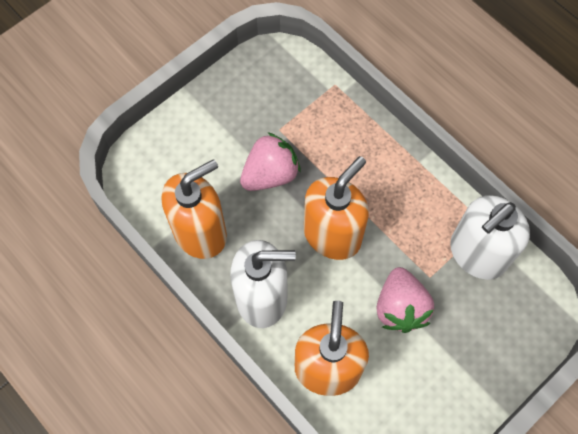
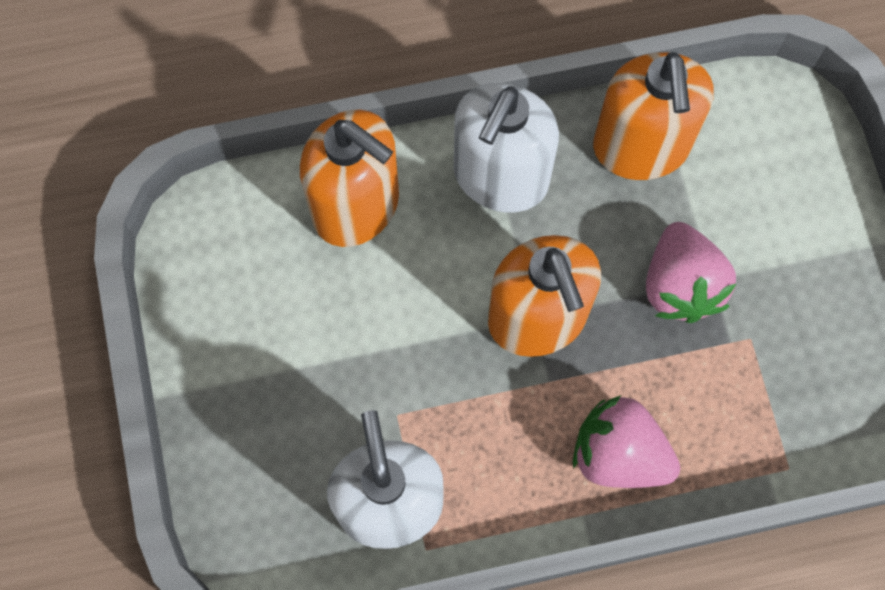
camera: 120 degrees right, 5 degrees up
(400, 307) = (379, 347): pink strawberry -> pink strawberry (619, 454)

